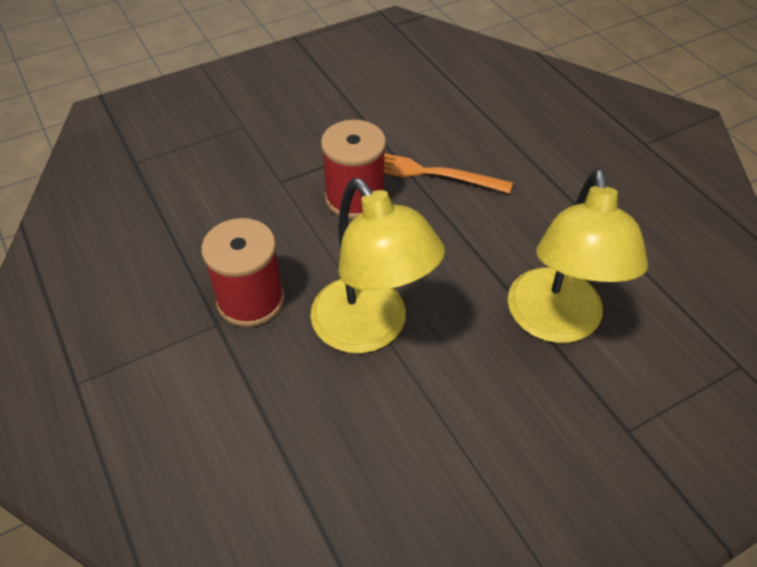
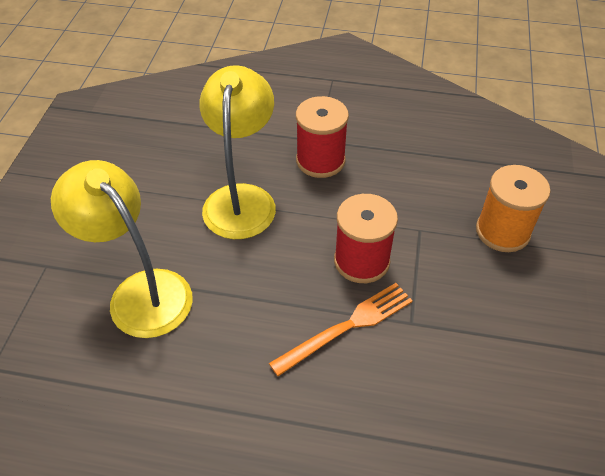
camera: 130 degrees right, 0 degrees up
(234, 134) = (502, 231): none -> orange spool
(370, 329) = (241, 199): yellow lamp -> yellow lamp turned 90 degrees clockwise

